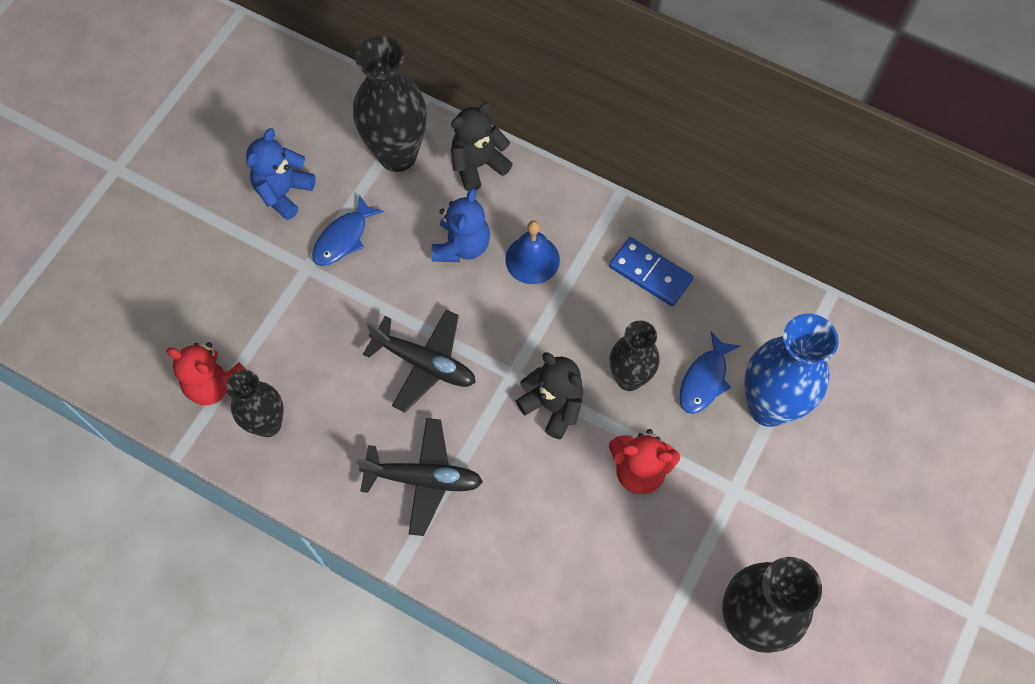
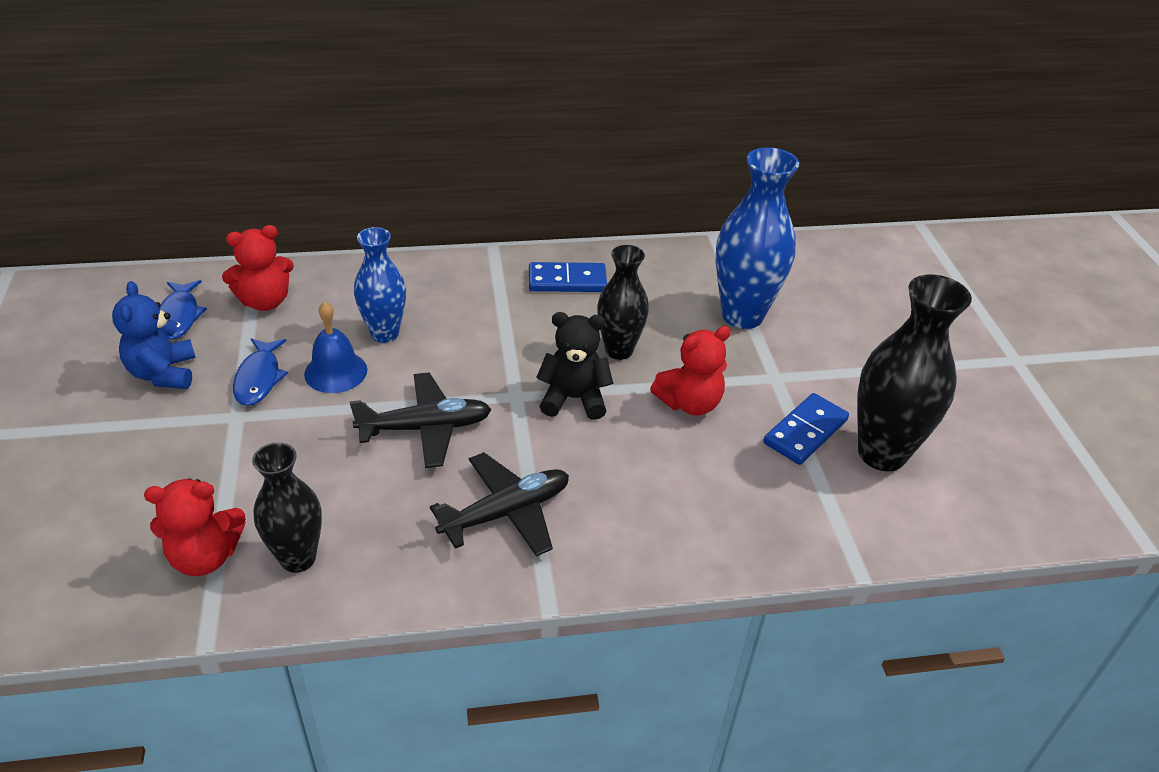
camera: 40 degrees left, 25 degrees down
(397, 155) = (265, 301): black vase -> red teddy bear
(461, 246) = (384, 333): blue teddy bear -> blue vase
(478, 165) = (350, 278): black teddy bear -> none
(532, 259) = (459, 315): blue bell -> blue bell (335, 372)
(704, 380) = (678, 323): blue fish -> blue fish (179, 316)
(707, 559) = (805, 432): none -> blue domino

